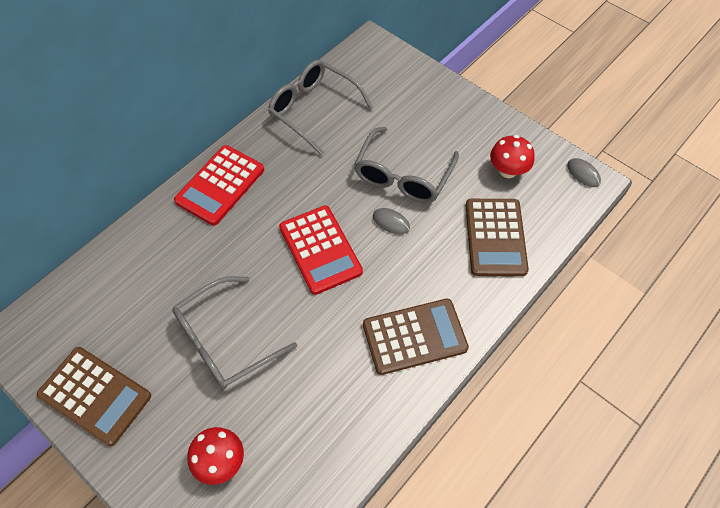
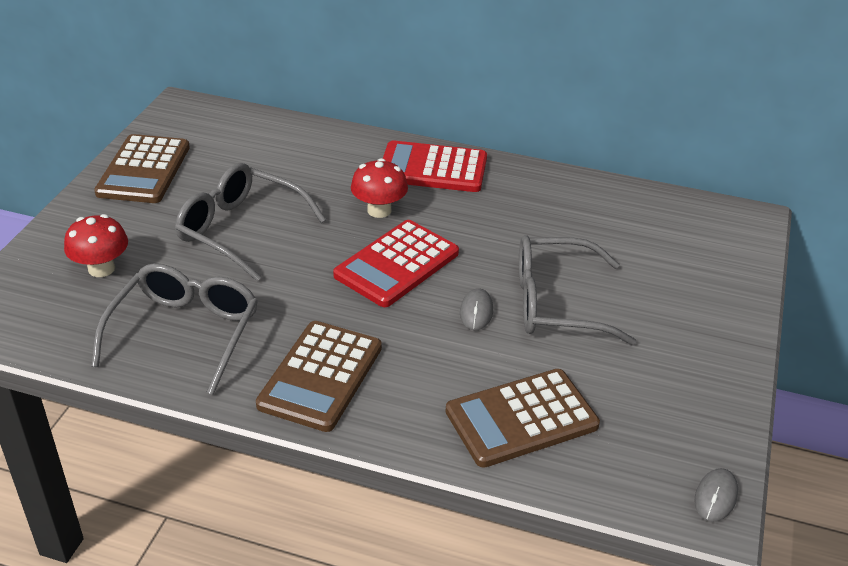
camera: 65 degrees right, 20 degrees down
(313, 109) = (595, 202): grey glasses -> grey glasses (185, 332)
(414, 336) = (320, 376): brown calculator -> brown calculator turned 60 degrees clockwise
(508, 170) = (649, 405): red mushroom -> red mushroom (379, 210)

